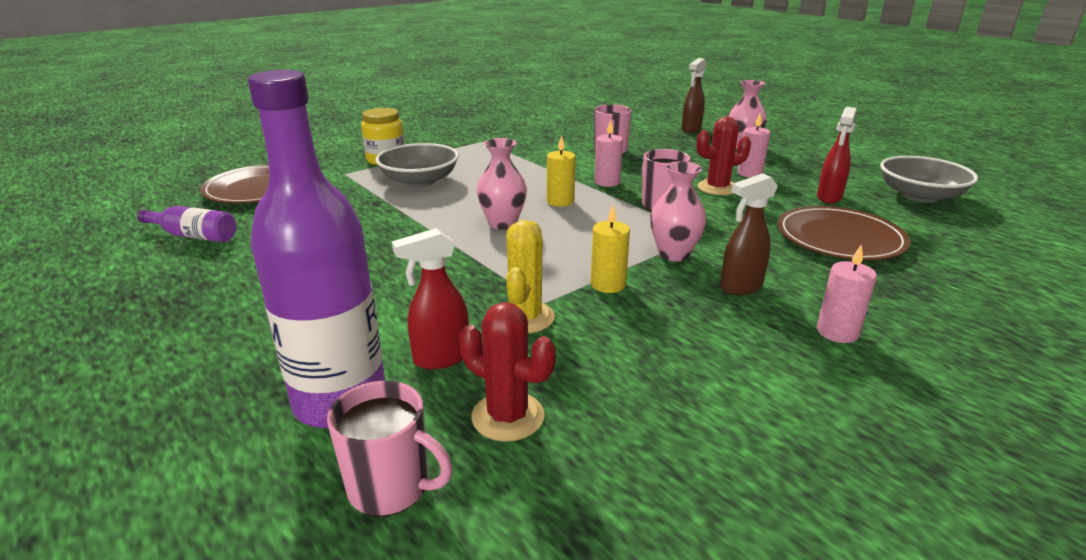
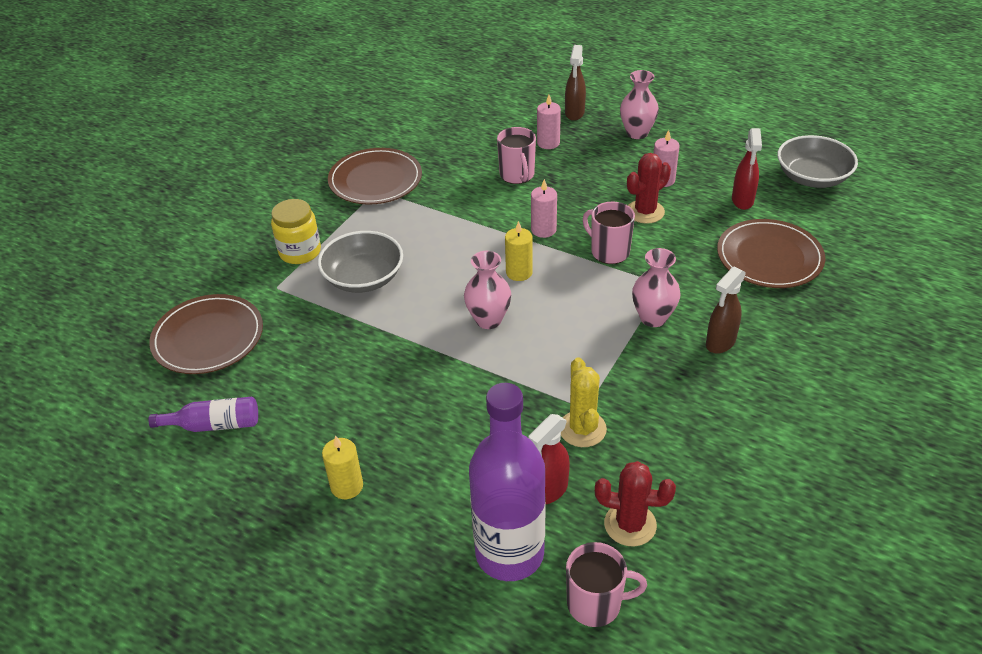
camera: 20 degrees left, 15 degrees up
(487, 136) = (375, 180): none -> brown plate
(608, 284) = (622, 371): yellow candle -> yellow candle (347, 486)
(837, 332) = (803, 371): pink candle -> pink candle (548, 143)

